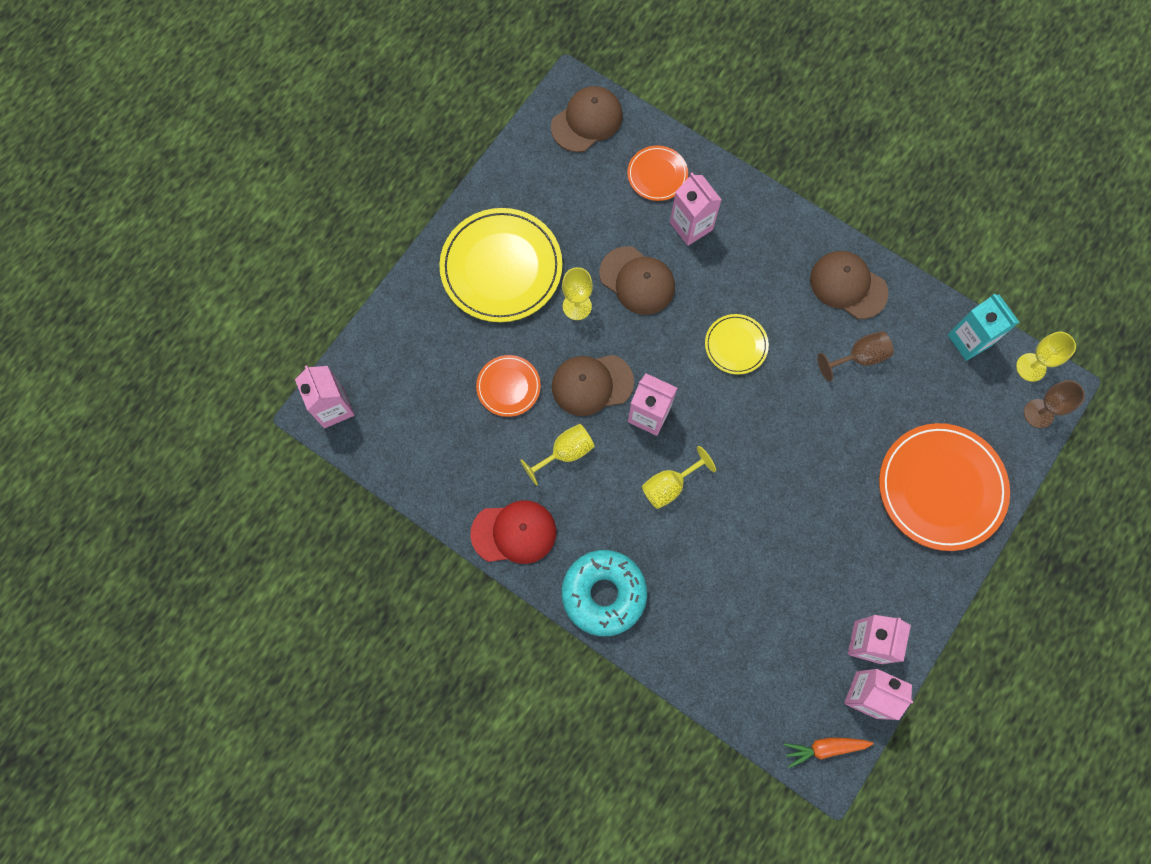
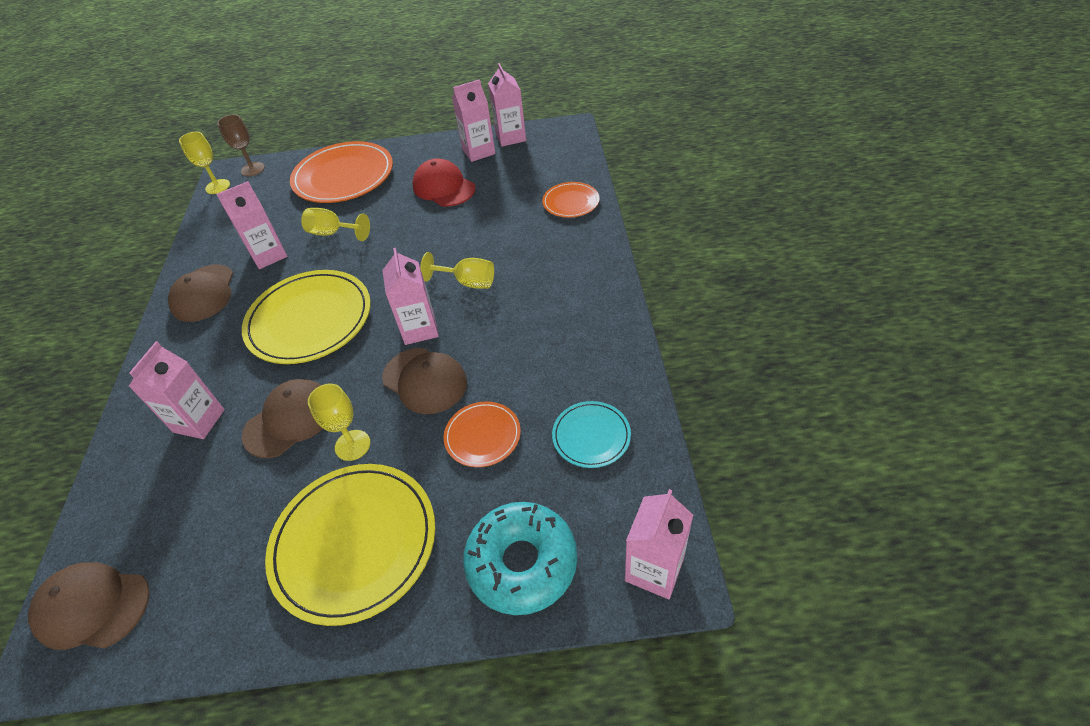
camera: 125 degrees left, 25 degrees down
(444, 450) = (591, 436): none -> turquoise plate
(514, 533) = (604, 338): red cap -> red cap (444, 187)
(565, 452) = (504, 355): yellow goblet -> yellow goblet (333, 233)
(604, 594) = (587, 263): turquoise donut -> turquoise donut (522, 563)
(637, 280) = (290, 420): brown cap -> brown cap turned 45 degrees clockwise
(657, 175) = (146, 487): orange plate -> orange plate (571, 202)
(736, 345) = (309, 320): yellow plate -> yellow plate, size x1.96
(825, 748) = (560, 134): orange carrot -> none
(859, 357) = (268, 255): brown goblet -> pink carton
(969, 340) = (214, 218): turquoise carton -> none

